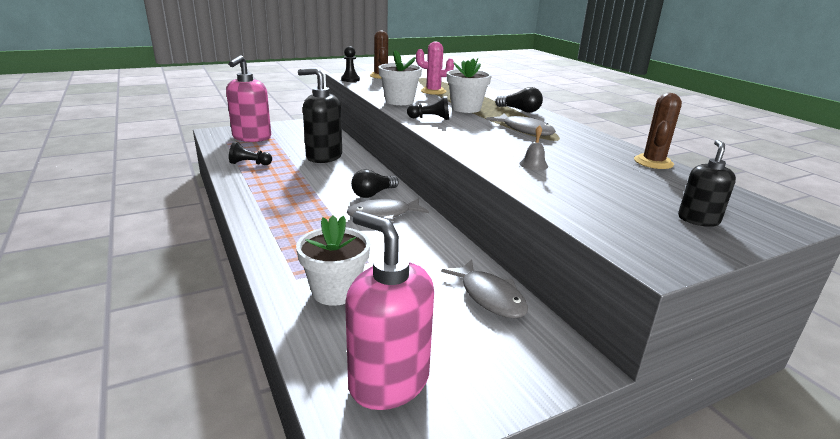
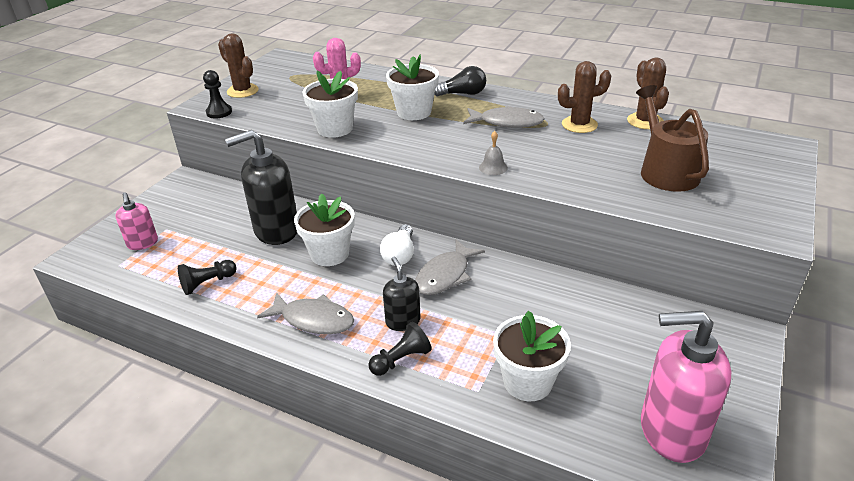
camera: 35 degrees left, 10 degrees up
(251, 137) = (142, 243): pink soap dispenser -> pink soap dispenser, size x0.54
(333, 177) = (329, 254): none -> white flower pot
(373, 194) = (400, 255): black light bulb -> white light bulb
(430, 118) = (407, 143): black pawn -> black pawn (401, 360)
(490, 297) = (633, 312): grey fish -> grey fish (313, 320)
(533, 165) = (577, 167): grey bell -> grey bell (493, 167)
(584, 147) = (579, 125): none -> brown cactus
(613, 191) = (666, 171): none -> brown watering can
(698, 220) = (745, 174): black soap dispenser -> black soap dispenser (403, 321)

